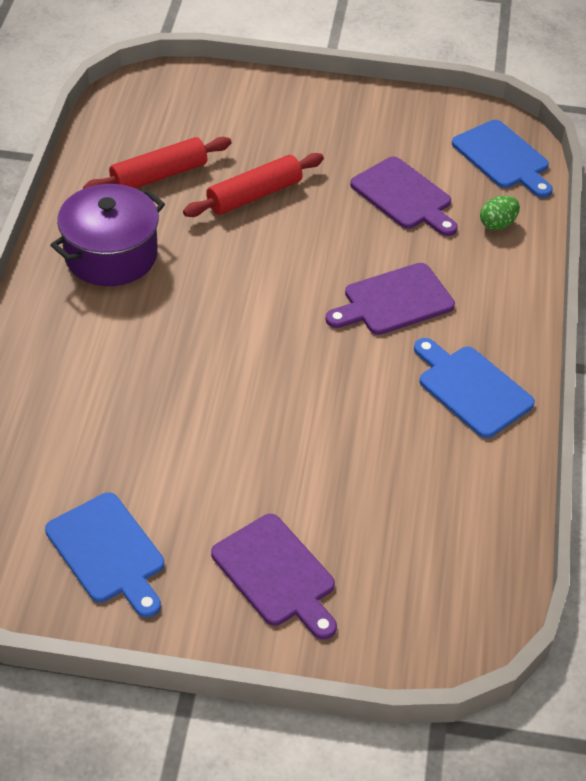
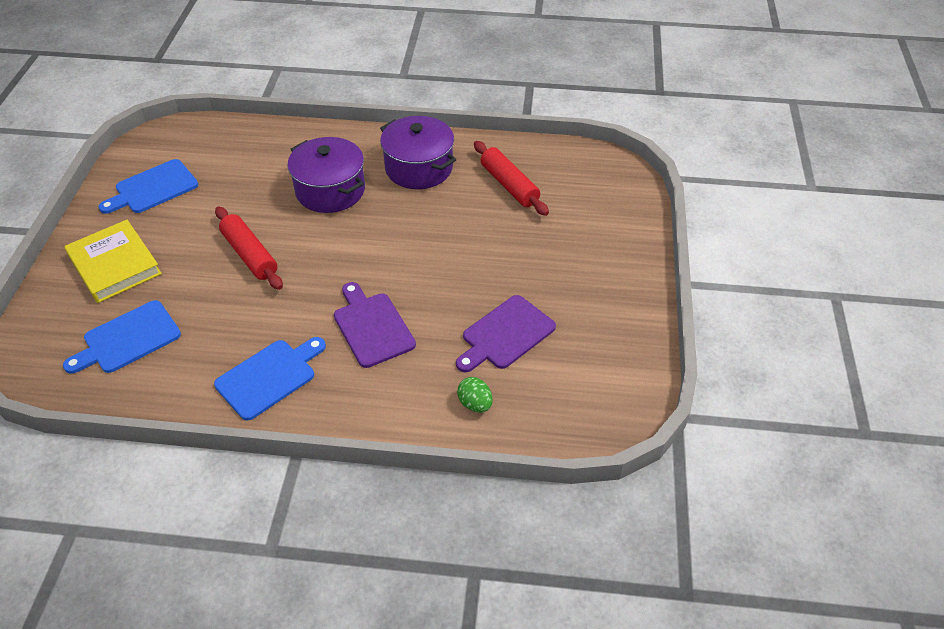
camera: 90 degrees right, 0 degrees up
(144, 343) = (330, 190): none -> purple pot
(254, 195) = (494, 238): red rolling pin -> red rolling pin (250, 255)
(277, 574) = (115, 265): purple cutting board -> yellow book
(503, 158) = (575, 413): blue cutting board -> blue cutting board (128, 339)

